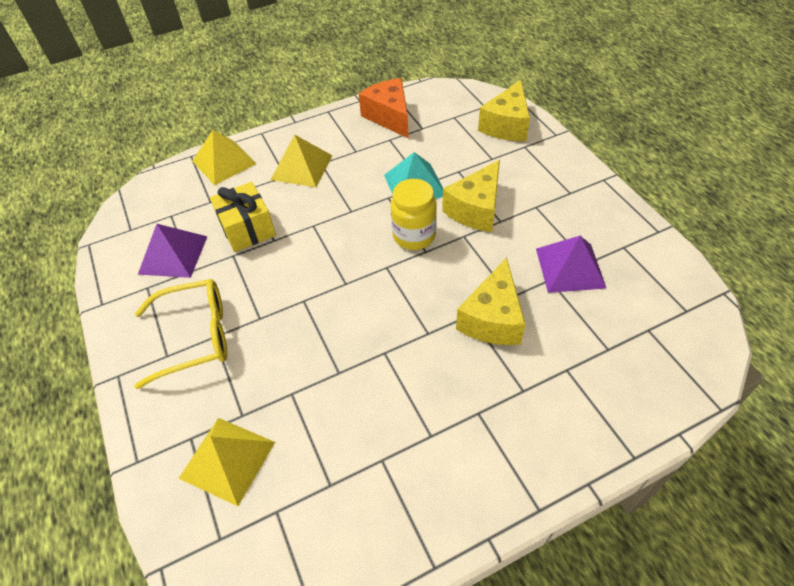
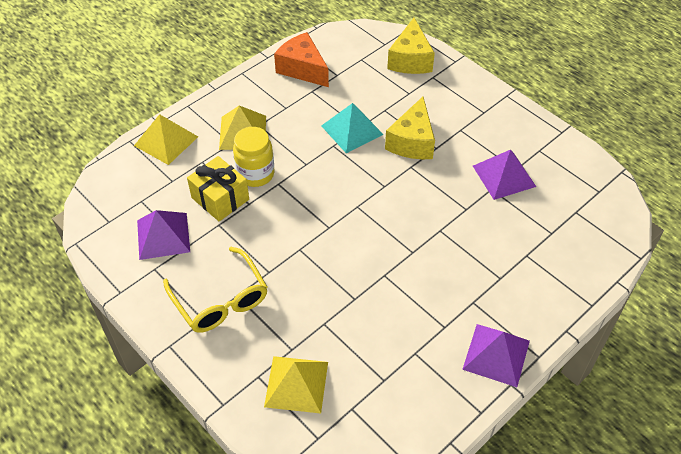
camera: 20 degrees left, 0 degrees up
(194, 336) = (220, 299): yellow glasses -> yellow glasses turned 90 degrees clockwise
(414, 235) = (369, 175): yellow jar -> yellow jar (255, 174)
(483, 491) = (496, 354): none -> purple pyramid
(492, 319) = (458, 229): yellow cheese -> none

